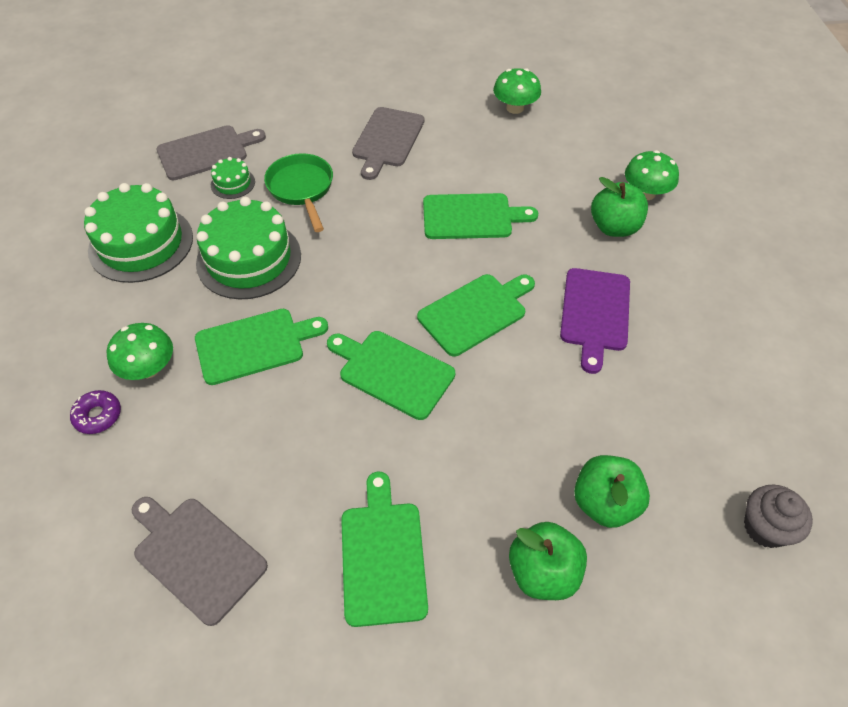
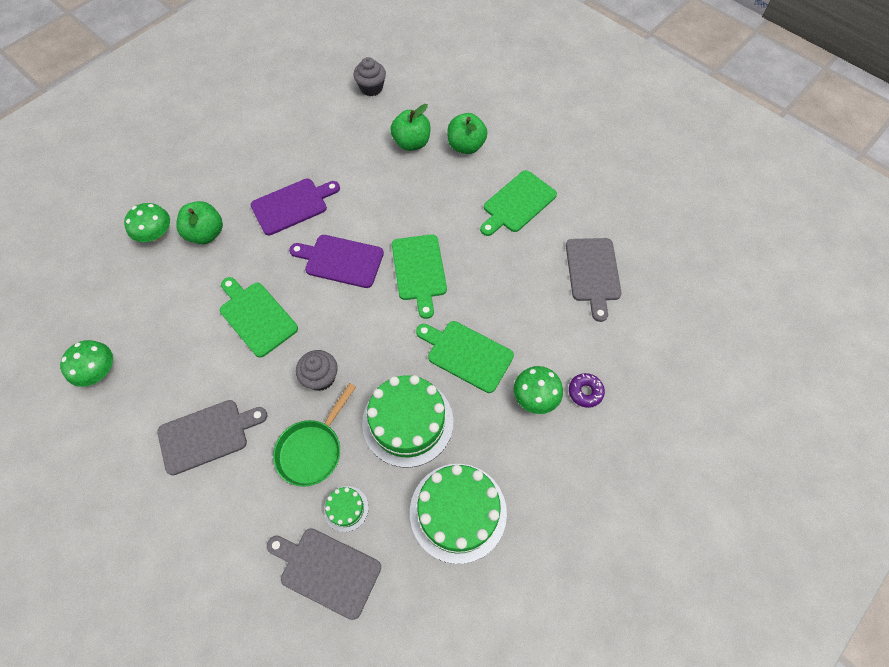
camera: 130 degrees left, 10 degrees up
(359, 227) = (321, 377): none -> grey cupcake
(475, 312) = (341, 260): green cutting board -> purple cutting board

